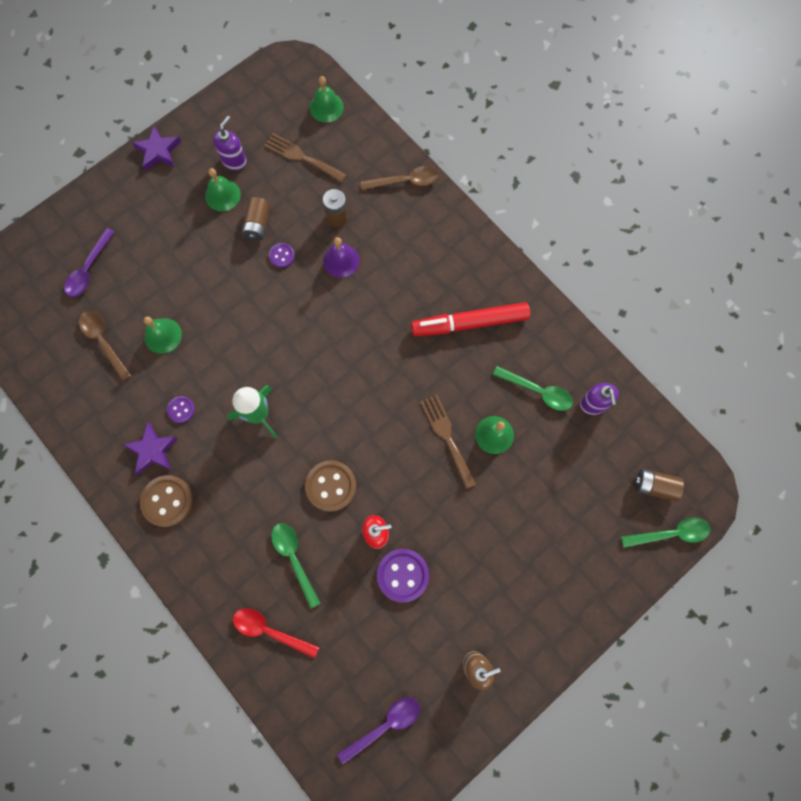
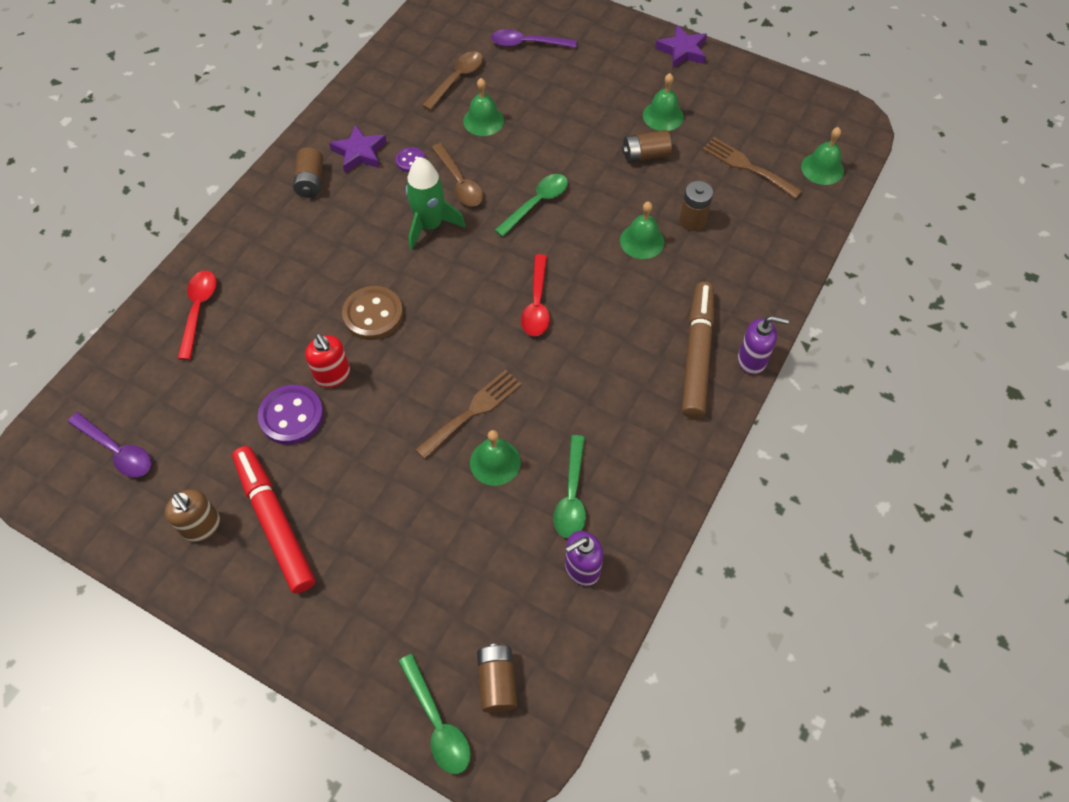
camera: 70 degrees right, 15 degrees down
(167, 501) = (311, 182): brown button -> brown battery
(234, 161) = (707, 112): purple soap dispenser -> purple soap dispenser (752, 360)
(282, 256) = (620, 187): purple button -> none
(294, 558) = (282, 307): green spoon -> green spoon (536, 203)
(301, 157) = (747, 166): brown fork -> brown fork turned 60 degrees counterclockwise
(341, 260) = (642, 241): purple bell -> green bell
(369, 358) = (537, 304): none -> red spoon
(405, 181) = (775, 271): brown spoon -> brown spoon (459, 182)
(456, 264) = (697, 354): none -> brown marker
(470, 323) = (627, 392): red marker -> red marker (275, 522)

